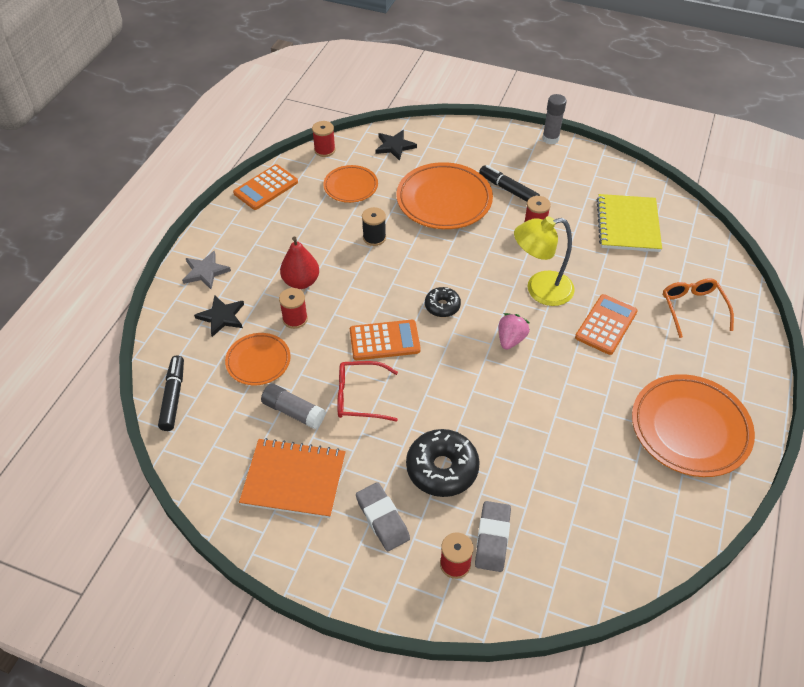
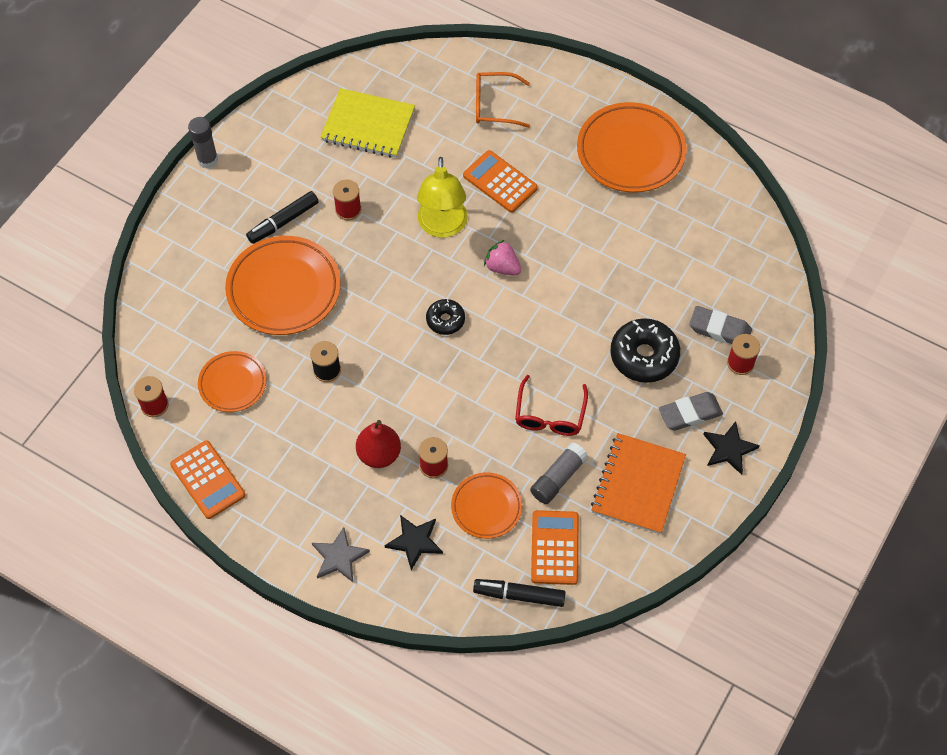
camera: 80 degrees left, 10 degrees up
(384, 340) = (481, 382): orange calculator -> orange calculator (555, 548)
(394, 146) = (171, 325): black star -> black star (729, 449)

